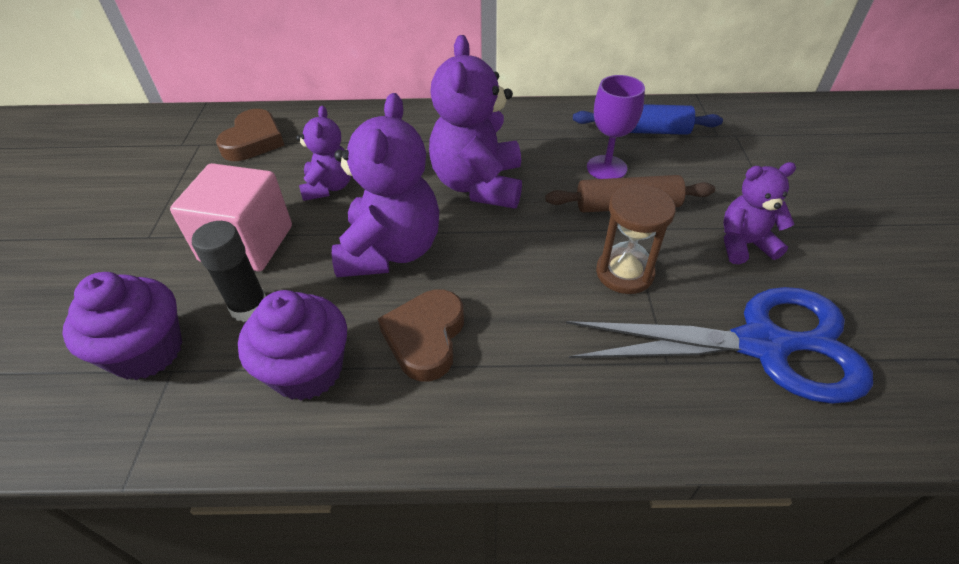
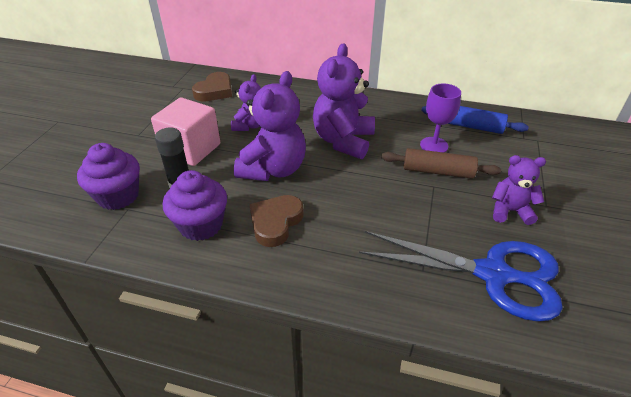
camera: 15 degrees right, 5 degrees down
(624, 273) = (417, 212): brown hourglass -> none

